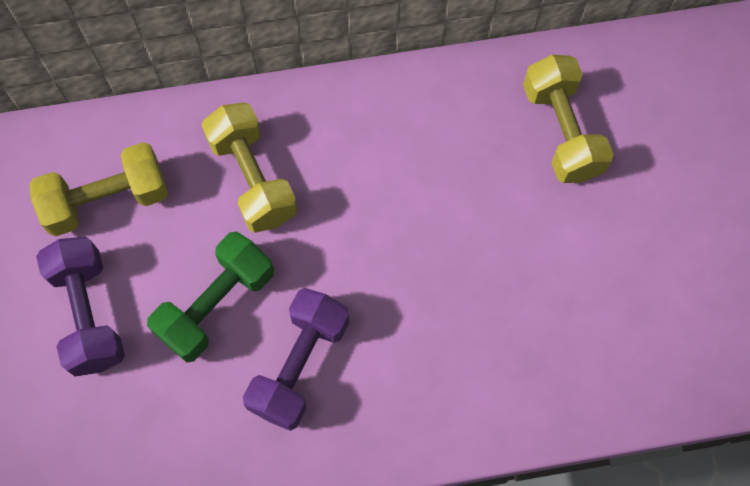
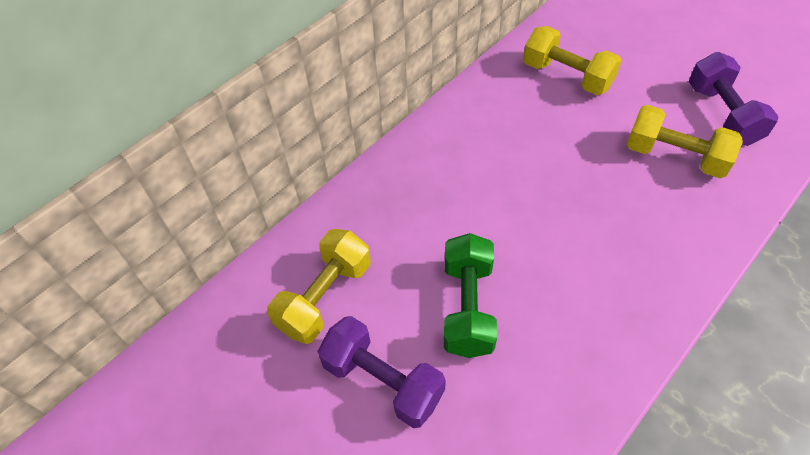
camera: 35 degrees left, 15 degrees down
(253, 178) = (414, 216): yellow dumbbell -> yellow dumbbell (674, 156)
(299, 365) = (560, 303): purple dumbbell -> purple dumbbell (722, 114)

